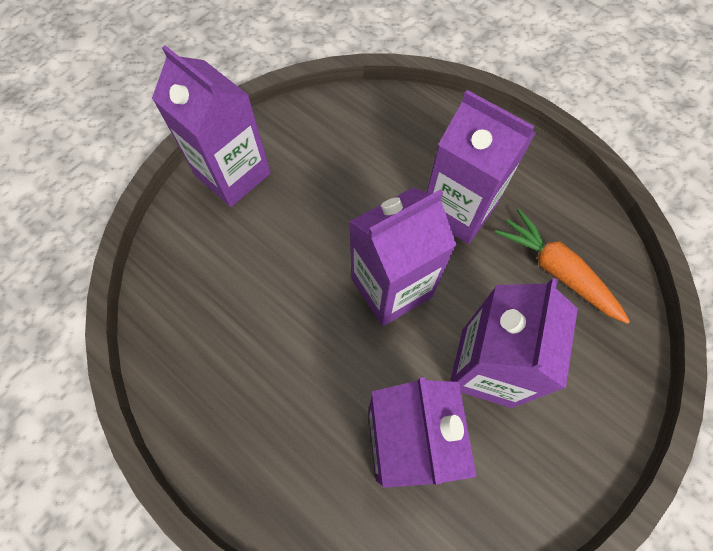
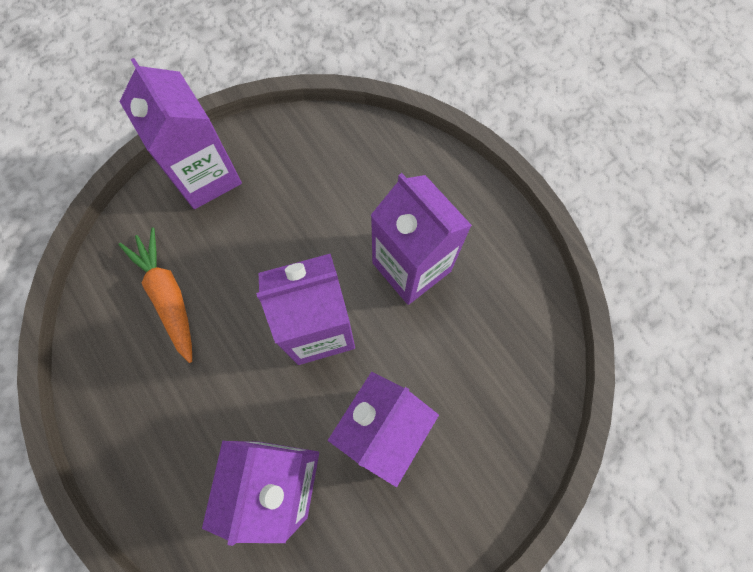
camera: 15 degrees right, 5 degrees up
(556, 271) = (485, 355): orange carrot -> orange carrot (168, 296)

